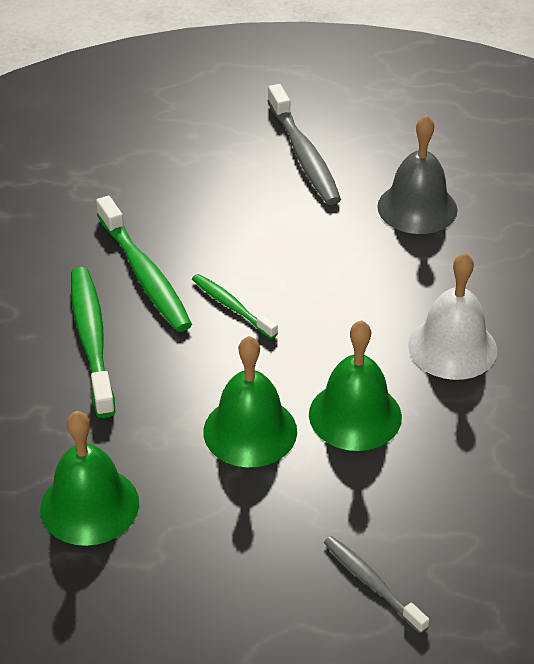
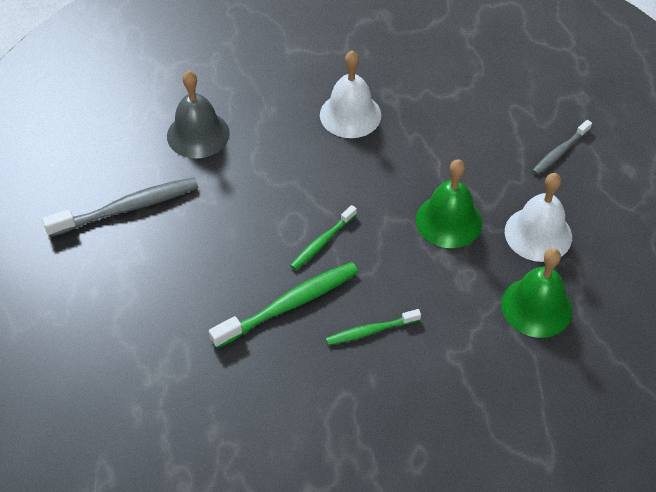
camera: 95 degrees left, 10 degrees up
(92, 339) = (370, 331): green toothbrush -> green toothbrush, size x0.58
(213, 528) = (538, 234): none -> white bell
(355, 415) = (423, 164): green bell -> none

